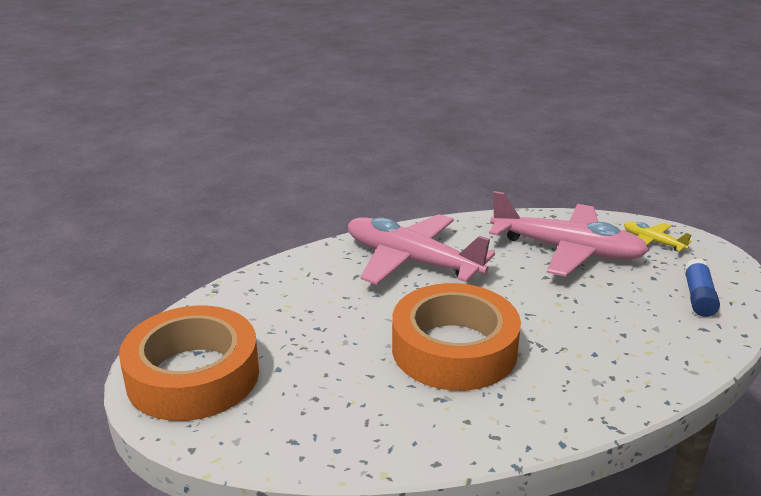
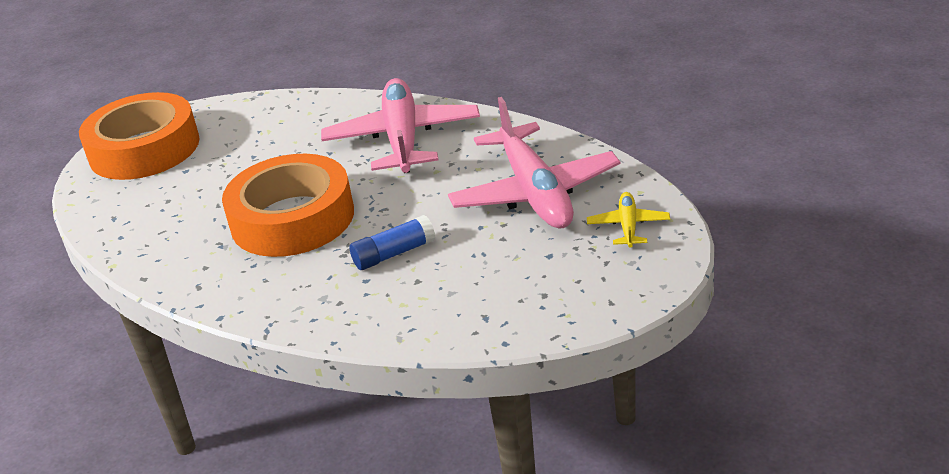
camera: 55 degrees right, 5 degrees up
(698, 297) = (545, 293): blue glue stick -> blue glue stick (394, 254)

